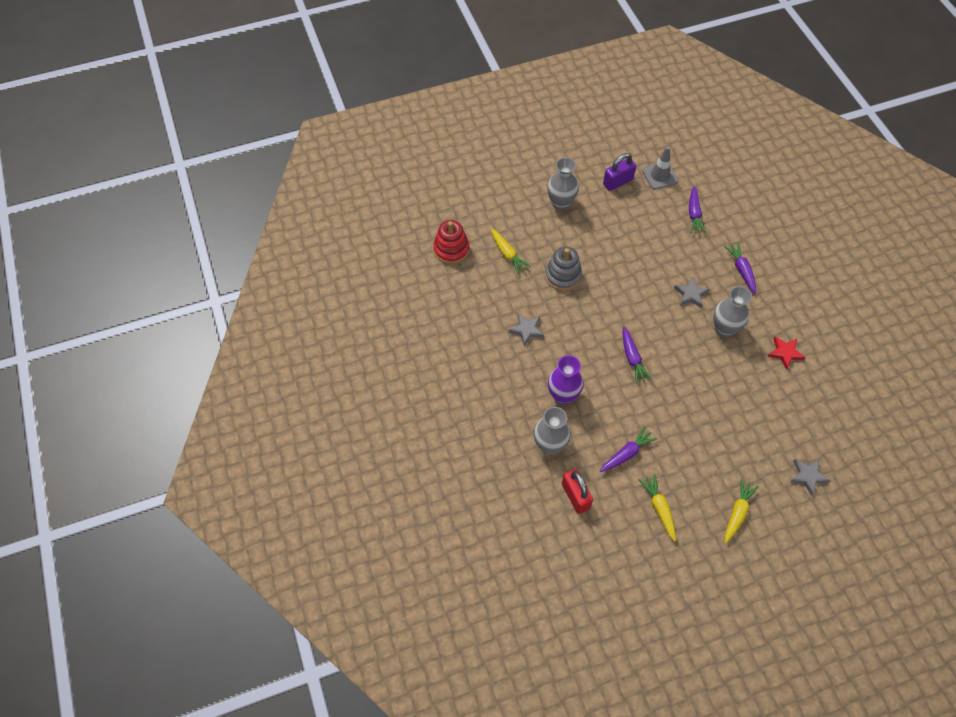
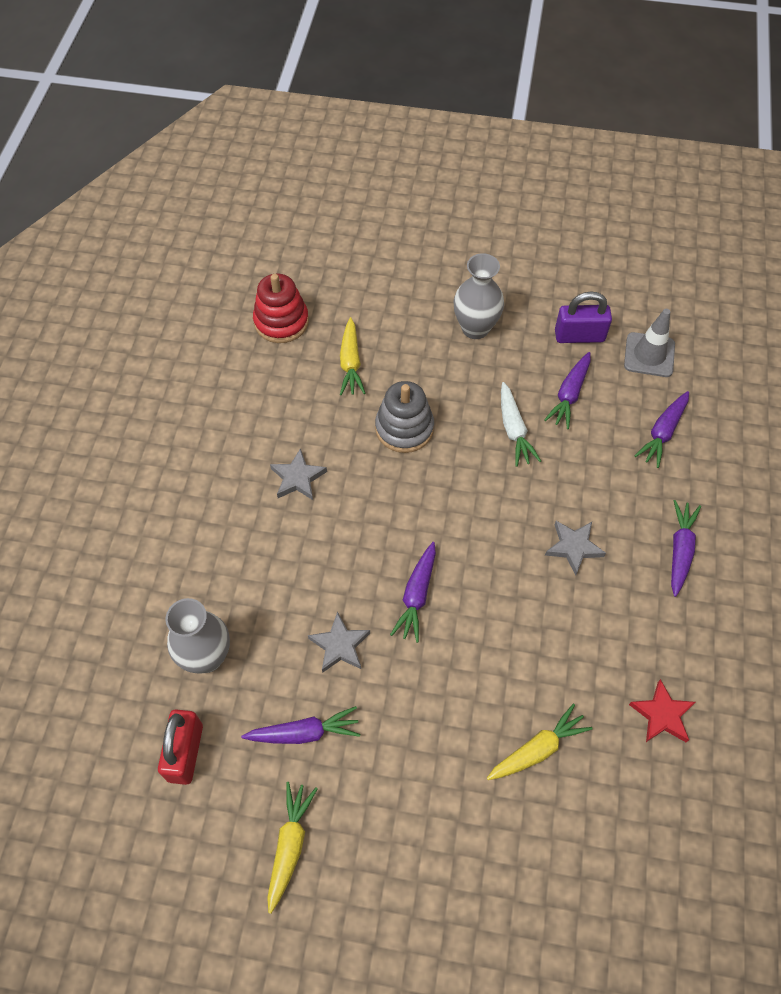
camera: 30 degrees right, 0 degrees up
(563, 395) = (278, 596): purple vase -> none
(619, 249) = (514, 430): none -> white carrot
(634, 216) = (569, 395): none -> purple carrot
(724, 328) = (589, 625): grey vase -> none
(737, 513) = (403, 927): yellow carrot -> yellow carrot (537, 749)
(807, 476) = (561, 937): grey star -> grey star (340, 645)

